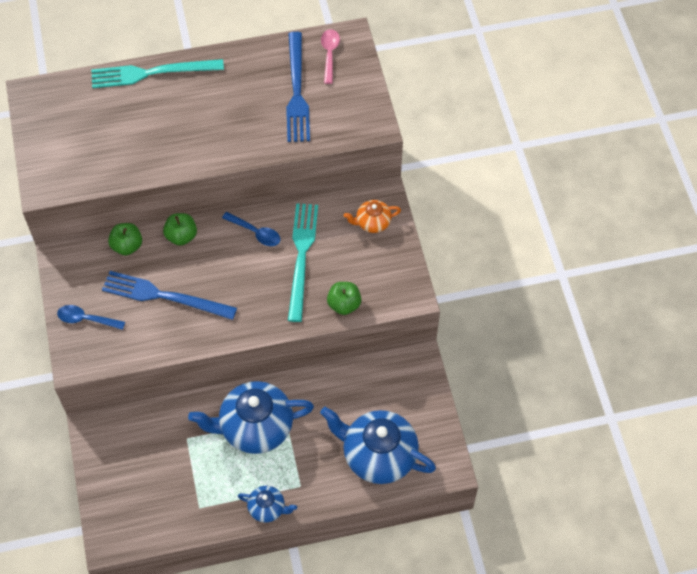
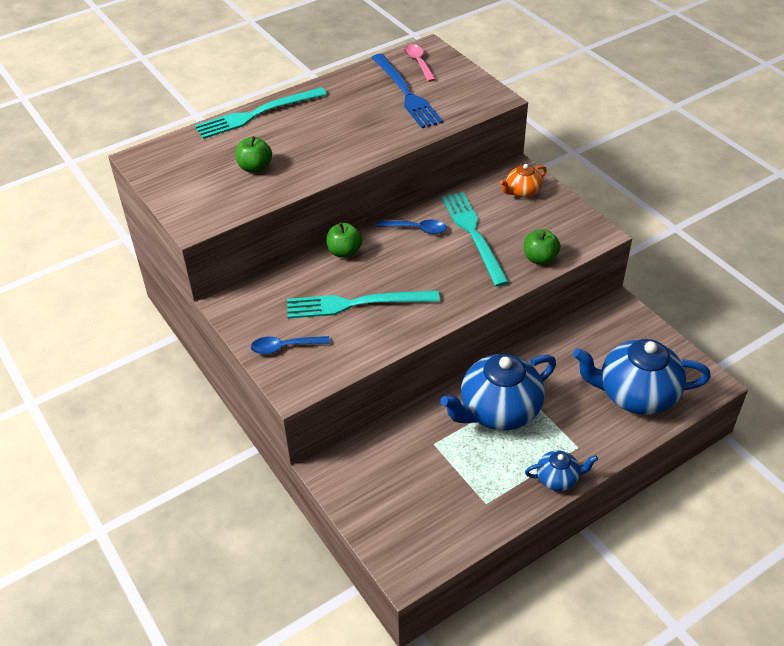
camera: 20 degrees left, 15 degrees down
(127, 246) = (293, 275): green apple -> green apple (255, 167)
(164, 296) = (356, 304): blue fork -> turquoise fork

